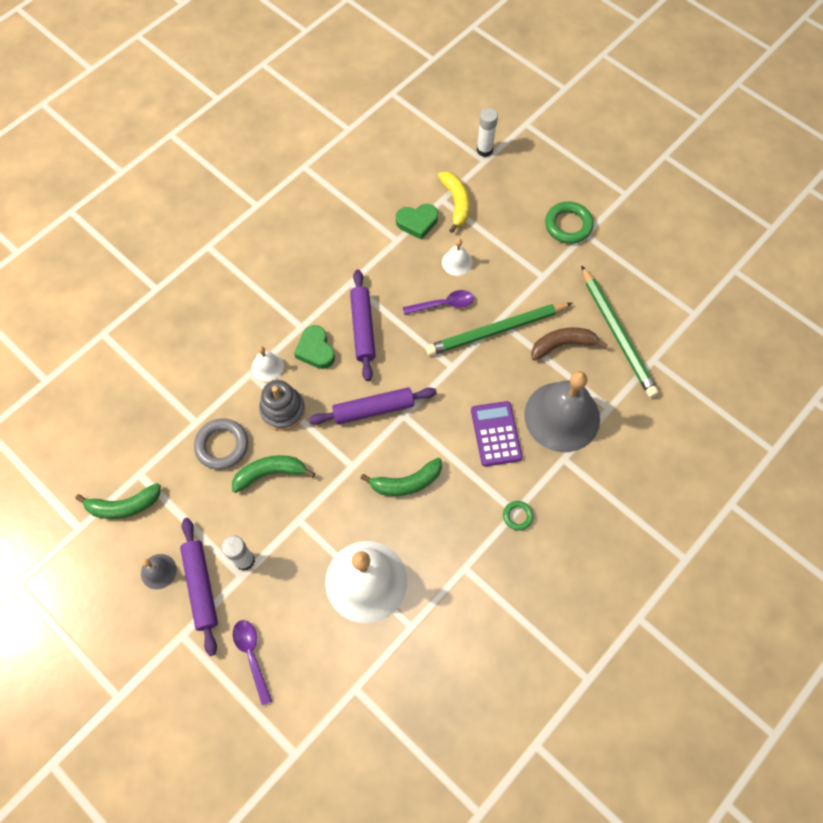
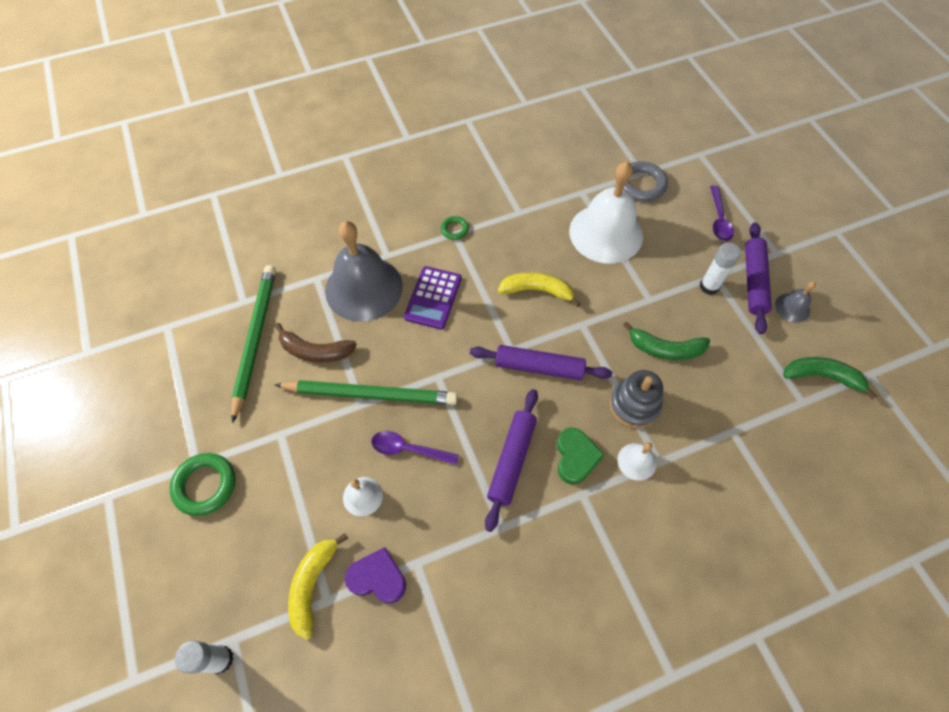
camera: 155 degrees left, 5 degrees down
(222, 445) = (709, 395): grey ring -> grey ring (641, 185)
(406, 482) = (537, 291): green banana -> yellow banana
(417, 222) = (378, 578): green heart -> purple heart

